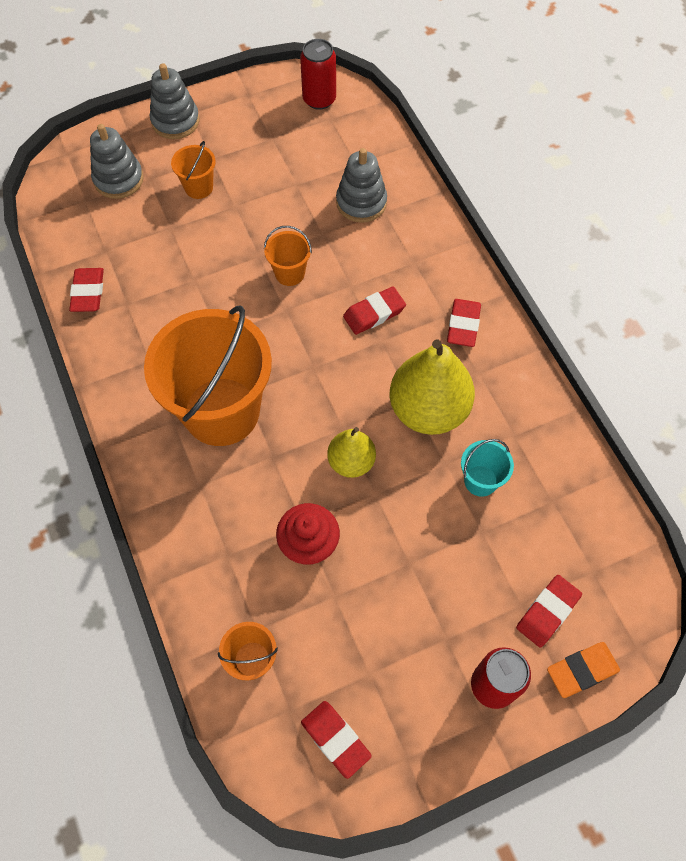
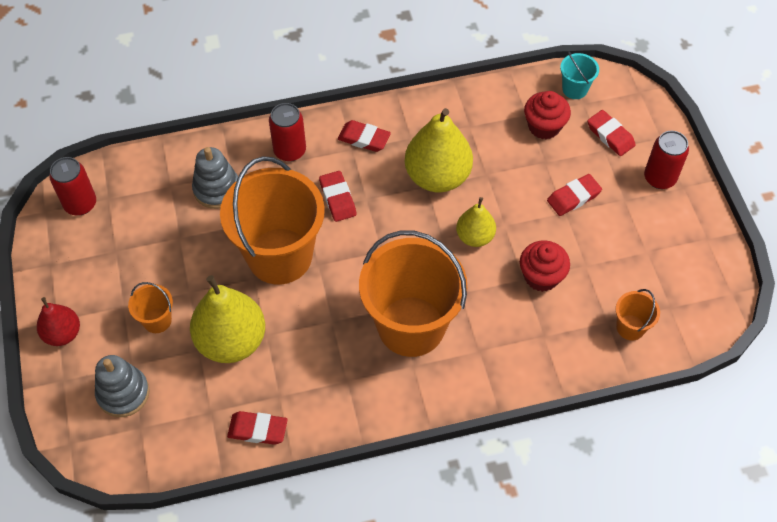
camera: 80 degrees left, 5 degrees down
(175, 121) = (63, 334): grey stacking toy -> red pear
(183, 251) = (231, 341): none -> yellow pear
(289, 273) = (279, 256): orange bucket -> orange bucket, size x2.36
(335, 739) = (692, 280): red eraser -> red eraser (573, 197)
(427, 257) = (290, 151): none -> red can
(480, 480) = (504, 154): turquoise bucket -> turquoise bucket (574, 89)
(538, 524) = (544, 126): none -> red cupcake
(582, 670) = (653, 125): orange eraser -> none

